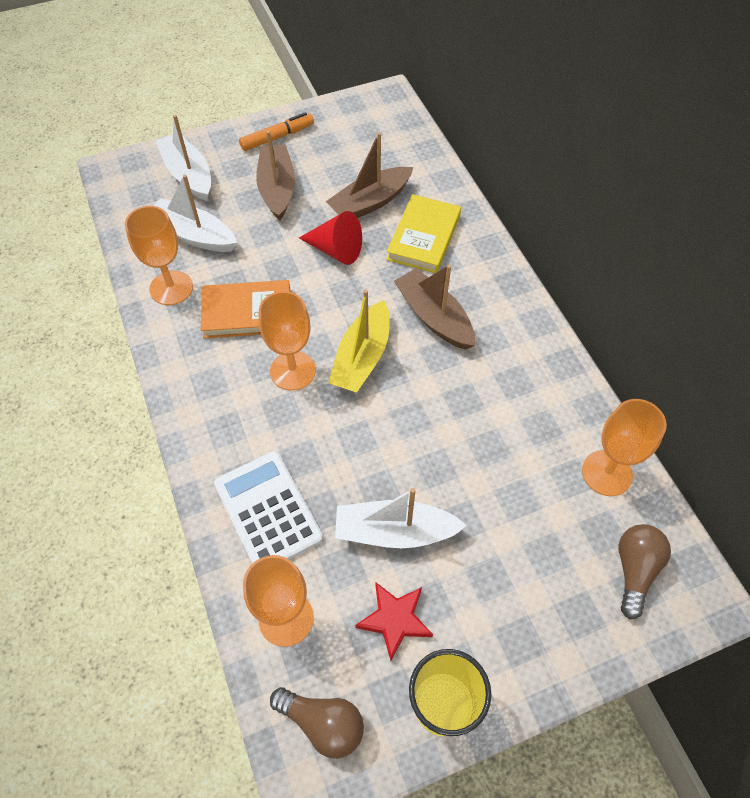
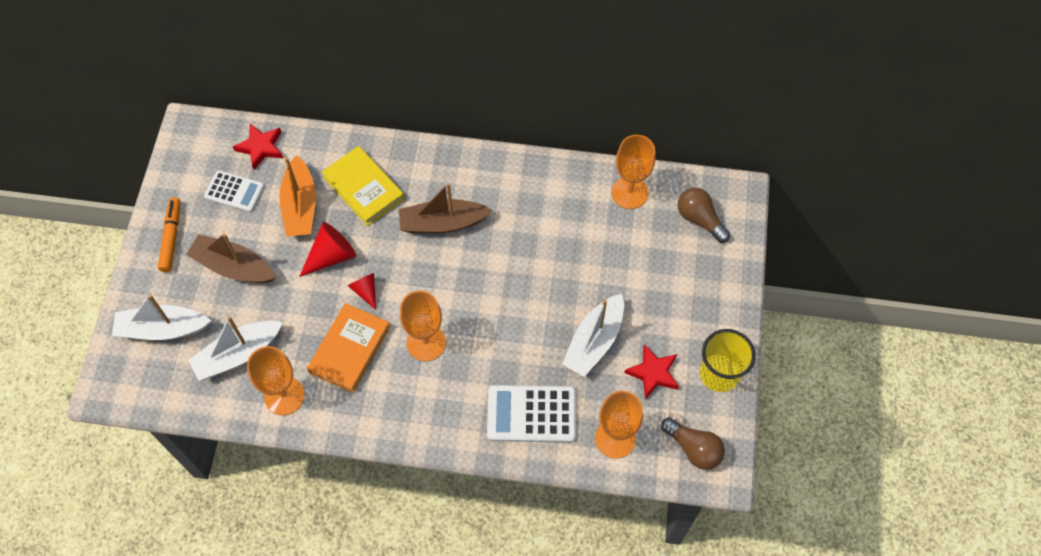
camera: 60 degrees left, 5 degrees up
(317, 294) = (365, 291): none -> red cone
(322, 723) = (693, 448): brown light bulb -> brown light bulb turned 75 degrees clockwise
(350, 153) = (234, 191): none -> white calculator
(362, 357) = (445, 290): yellow boat -> none
(370, 202) = (300, 206): brown boat -> orange boat
(407, 148) = (261, 147): none -> red star

